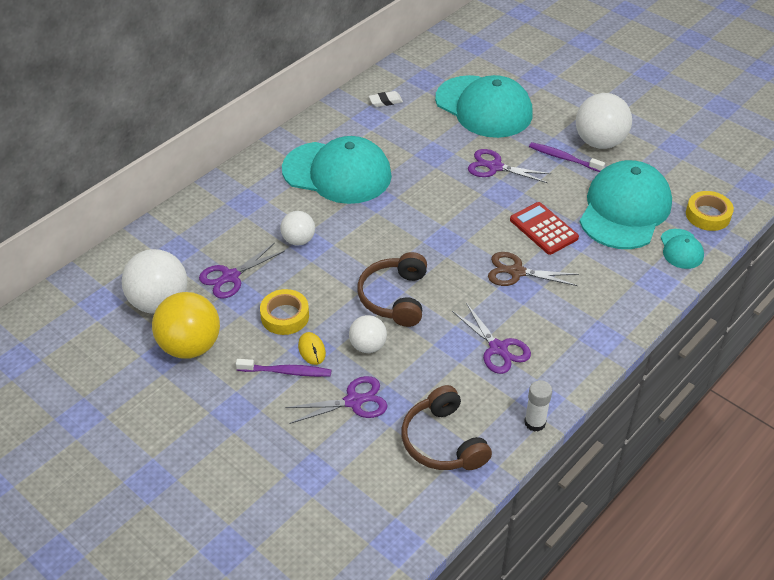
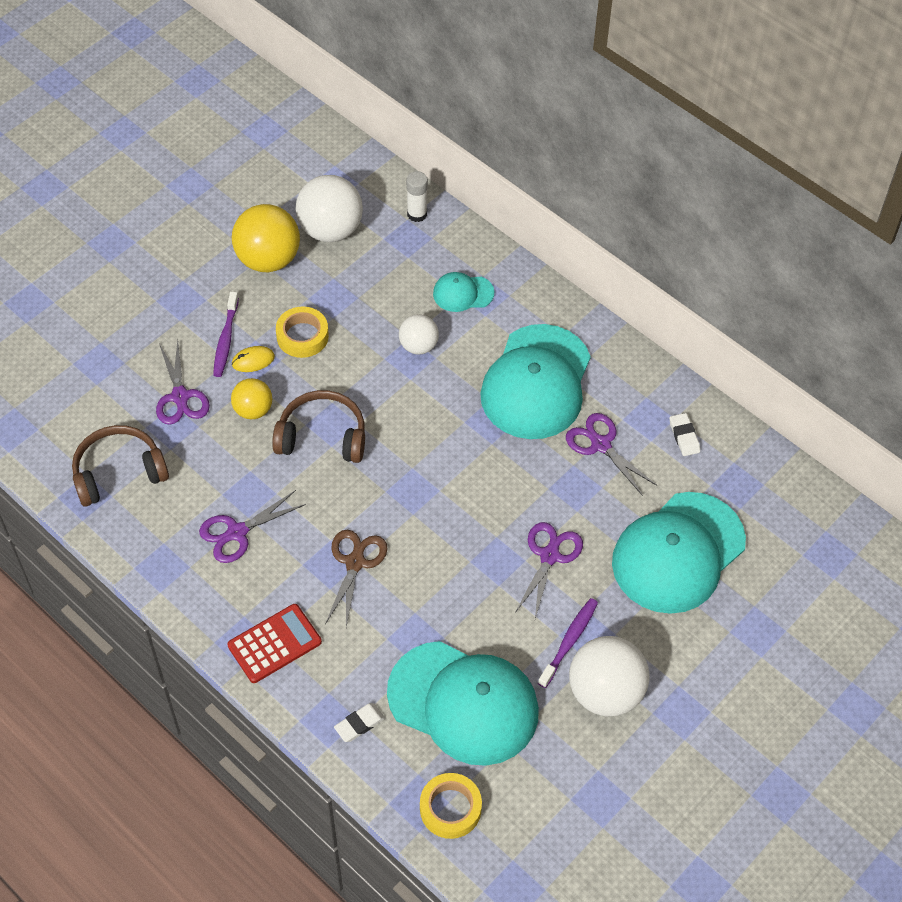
camera: 90 degrees right, 10 degrees up
(231, 276) = (364, 287): purple scissors -> purple scissors (601, 445)
(368, 346) = (253, 410): white ball -> yellow ball
(535, 422) = (130, 558): white glue stick -> white glue stick (417, 214)
(543, 229) = (429, 600): red calculator -> red calculator (274, 644)
(656, 264) = (359, 724): none -> white eraser
(681, 249) = (385, 760): turquoise cap -> turquoise cap (463, 293)

